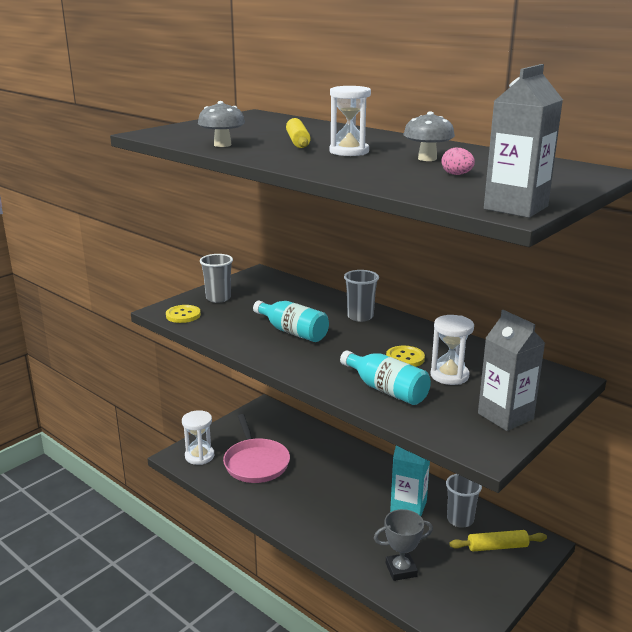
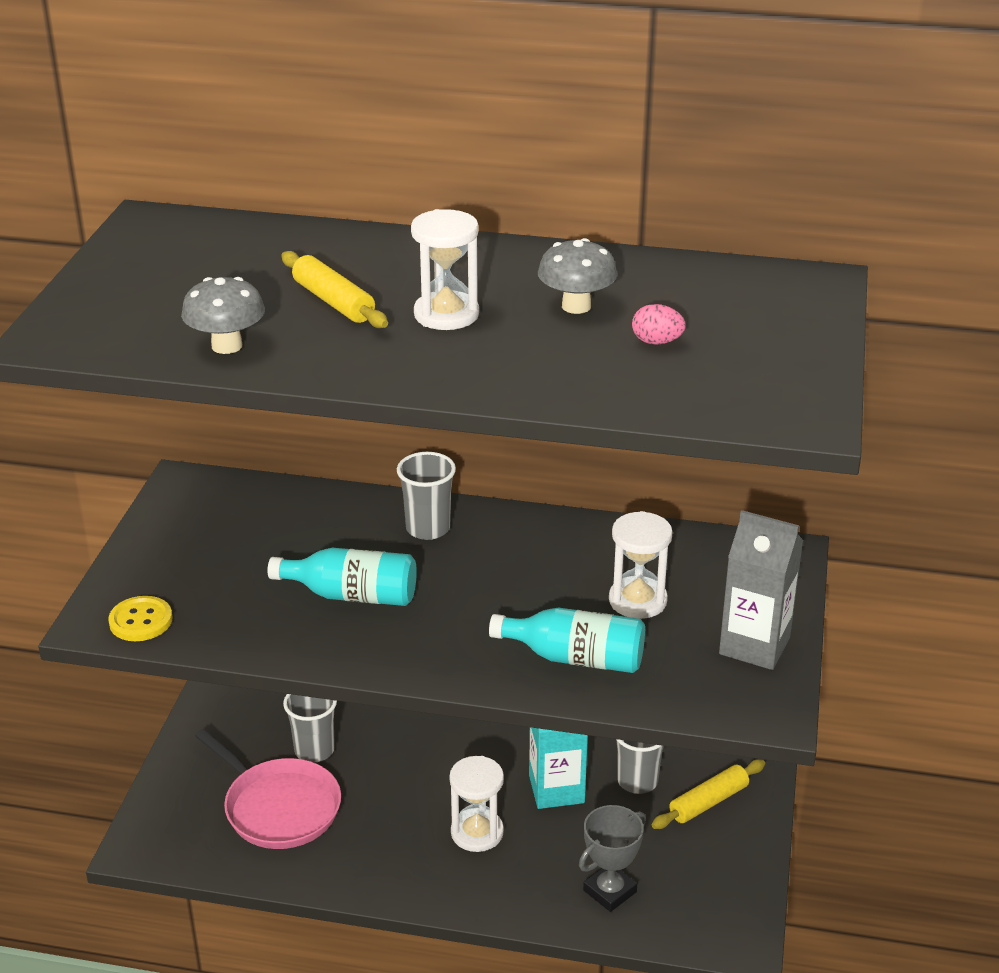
camera: 30 degrees left, 10 degrees up
(199, 456) = (175, 832): white hourglass -> white hourglass (477, 832)
(218, 298) = (165, 563): grey cup -> grey cup (314, 750)
(405, 358) = (556, 590): yellow button -> none
(516, 208) = (802, 408): grey carton -> none

